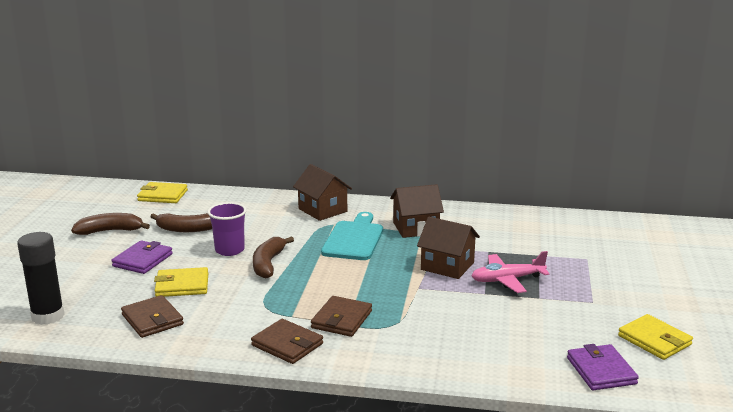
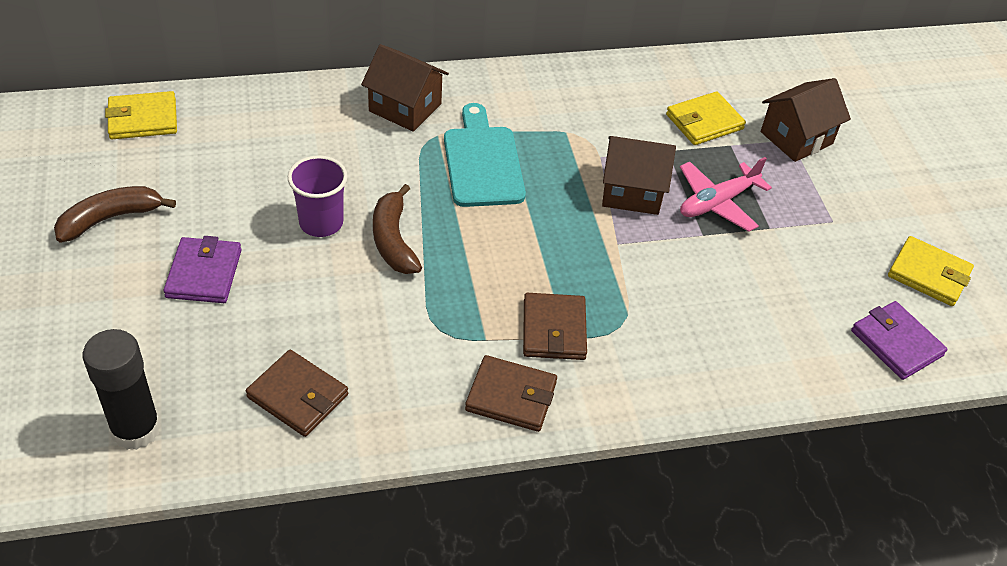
camera: 25 degrees left, 25 degrees up
(182, 285) = (297, 314): yellow wallet -> yellow wallet (704, 122)
(188, 229) = (230, 189): brown banana -> none
(415, 228) = (552, 122): brown house -> brown house (796, 138)

